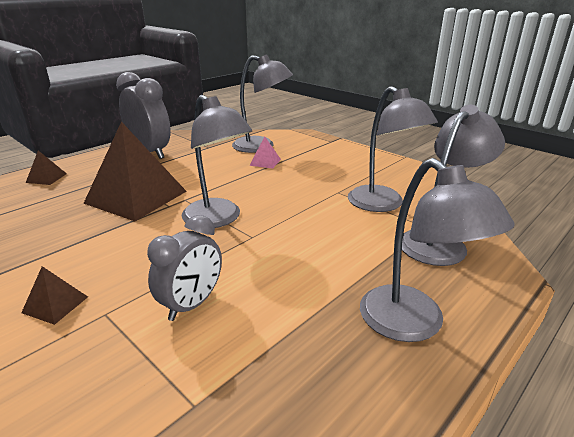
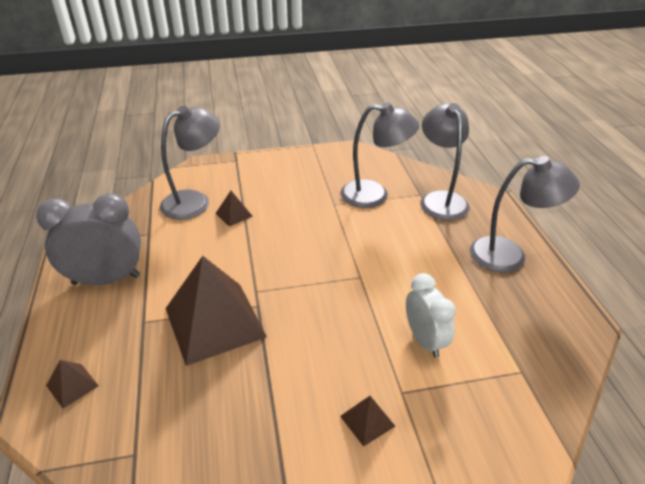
camera: 55 degrees left, 10 degrees up
(192, 304) = (425, 340): grey clock -> white clock
(218, 219) = (315, 284): grey lamp -> none
(265, 162) = (234, 214): pink pyramid -> brown pyramid

